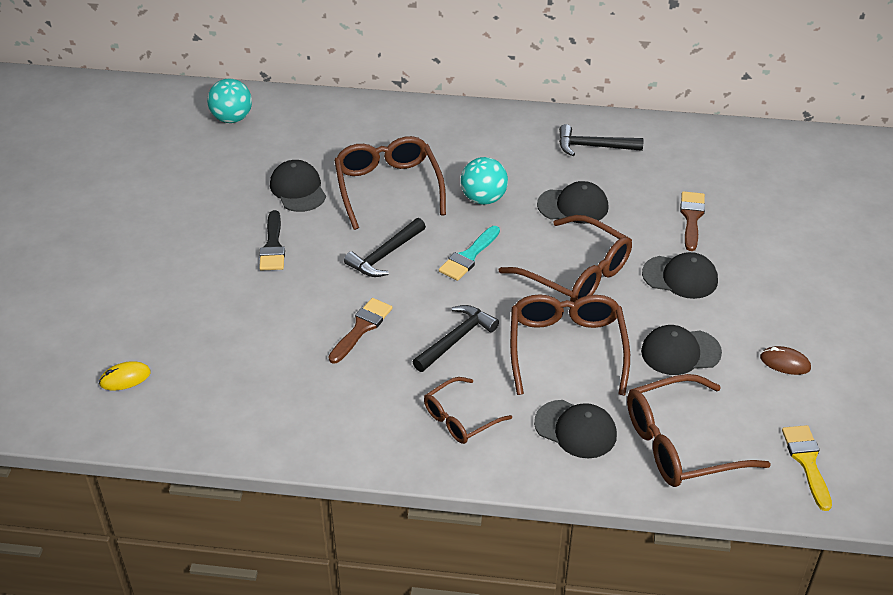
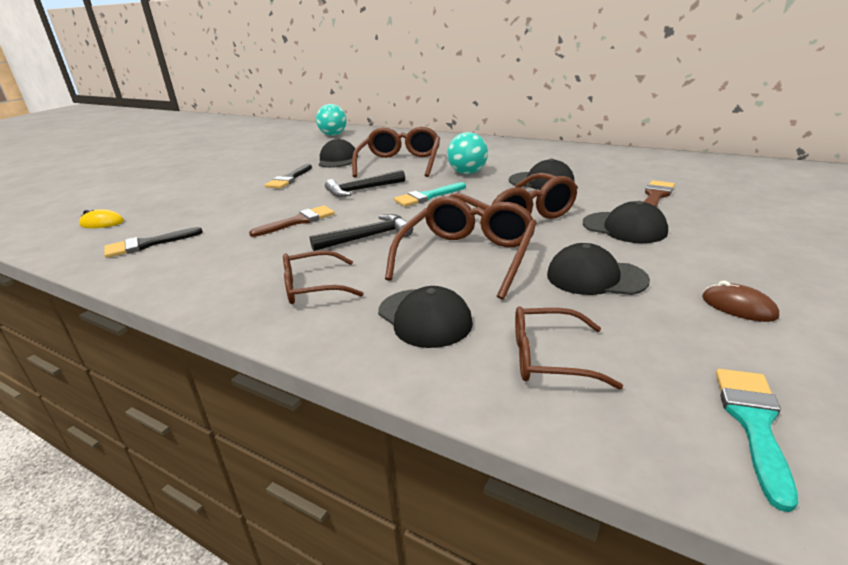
camera: 25 degrees right, 15 degrees down
(230, 400) = (147, 244): none -> black brush
(593, 146) = (580, 158): black hammer -> none
(680, 444) = (549, 358): brown glasses -> brown glasses, size x0.59
(807, 462) = (753, 423): yellow brush -> turquoise brush

